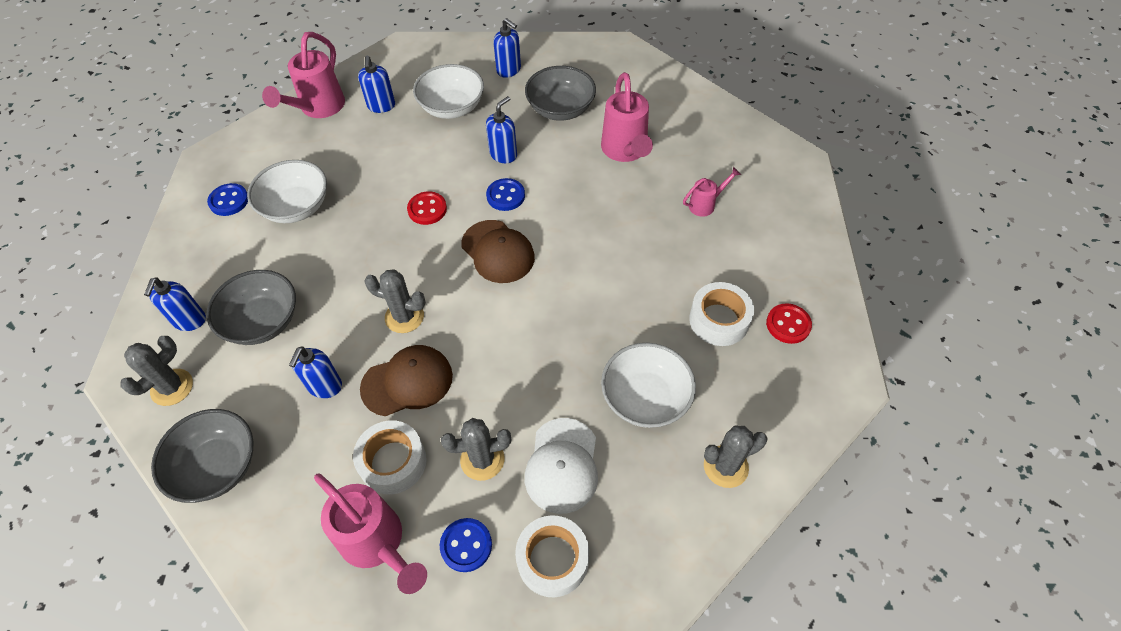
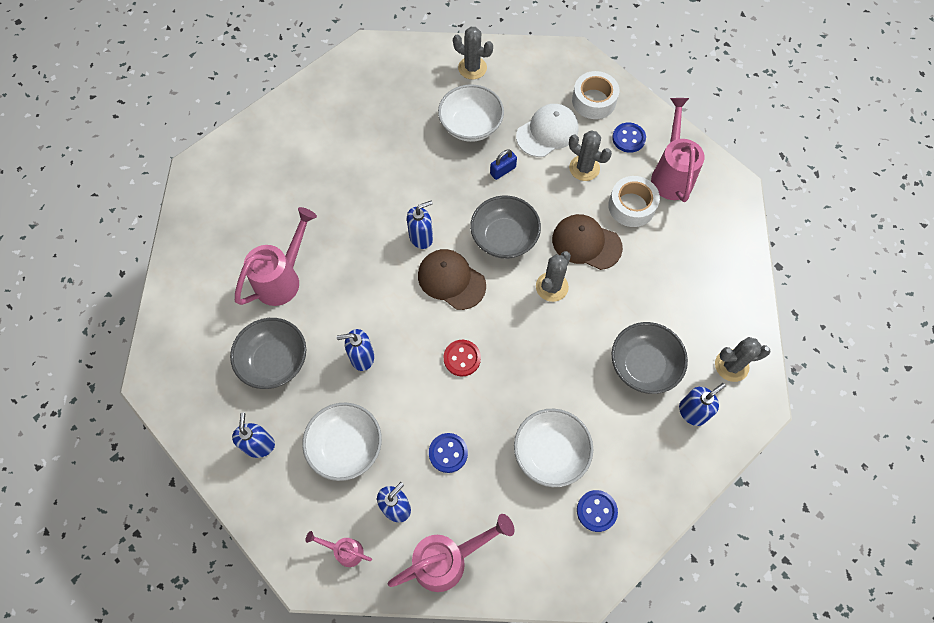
camera: 135 degrees left, 10 degrees up
(217, 466) = (731, 286): grey bowl -> grey bowl (504, 238)
(324, 386) = (636, 283): blue soap dispenser -> blue soap dispenser (421, 237)
(404, 317) = (552, 287): grey cactus -> grey cactus turned 60 degrees clockwise
(498, 251) = (451, 280): brown cap -> brown cap turned 60 degrees counterclockwise
(505, 196) = (400, 319): blue button -> blue button (448, 453)
(560, 380) = (503, 170): none -> blue padlock
(706, 204) = (292, 194): pink watering can -> pink watering can (344, 551)
(719, 320) = (383, 127): white tape -> none
(788, 324) = (353, 94): red button -> none

